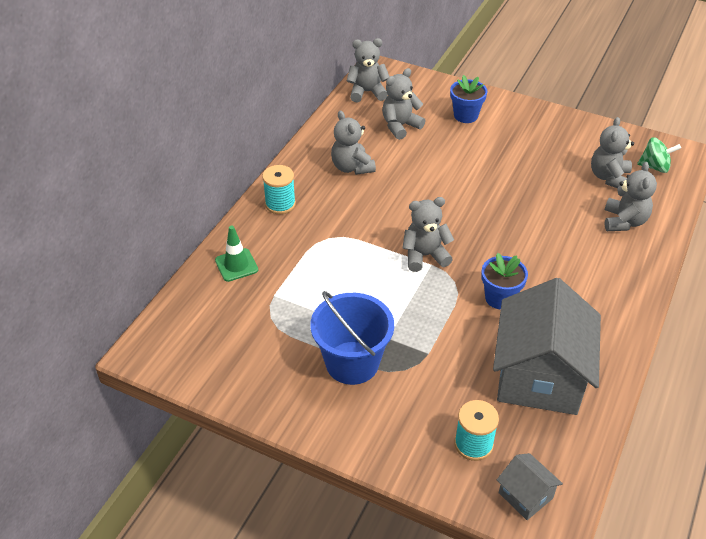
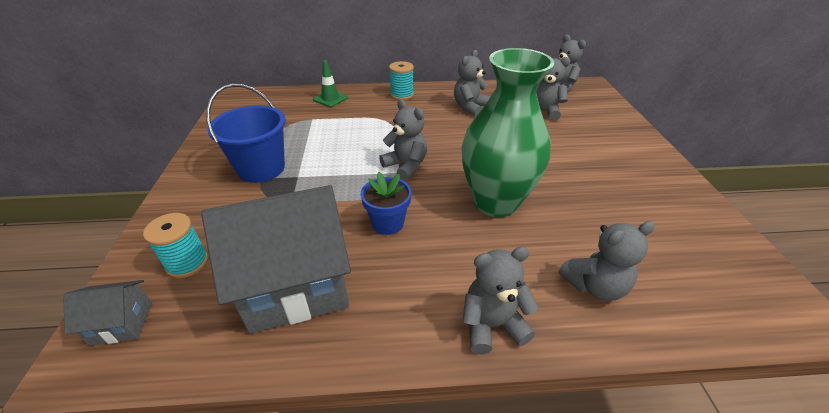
camera: 60 degrees right, 5 degrees down
(465, 115) = (602, 135): blue flower pot -> none
(513, 224) = (495, 202): none -> green vase
(525, 495) = (122, 323): grey house -> grey house turned 60 degrees clockwise
(609, 177) = (651, 250): grey teddy bear -> grey teddy bear (492, 325)
(654, 167) = (728, 287): green spinning top -> none

